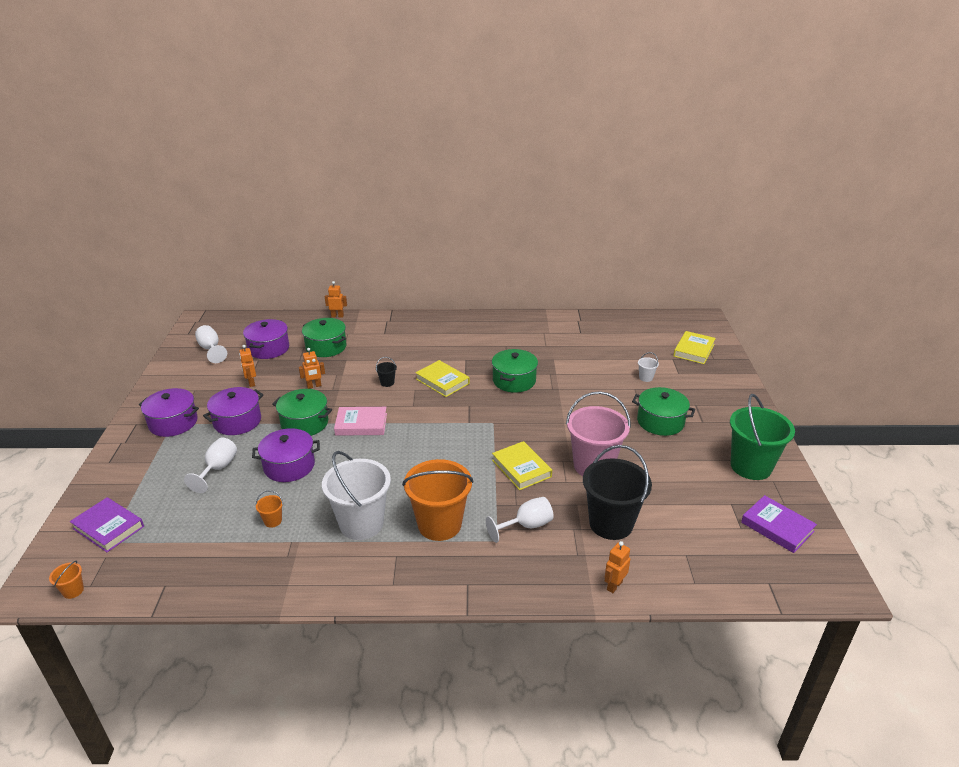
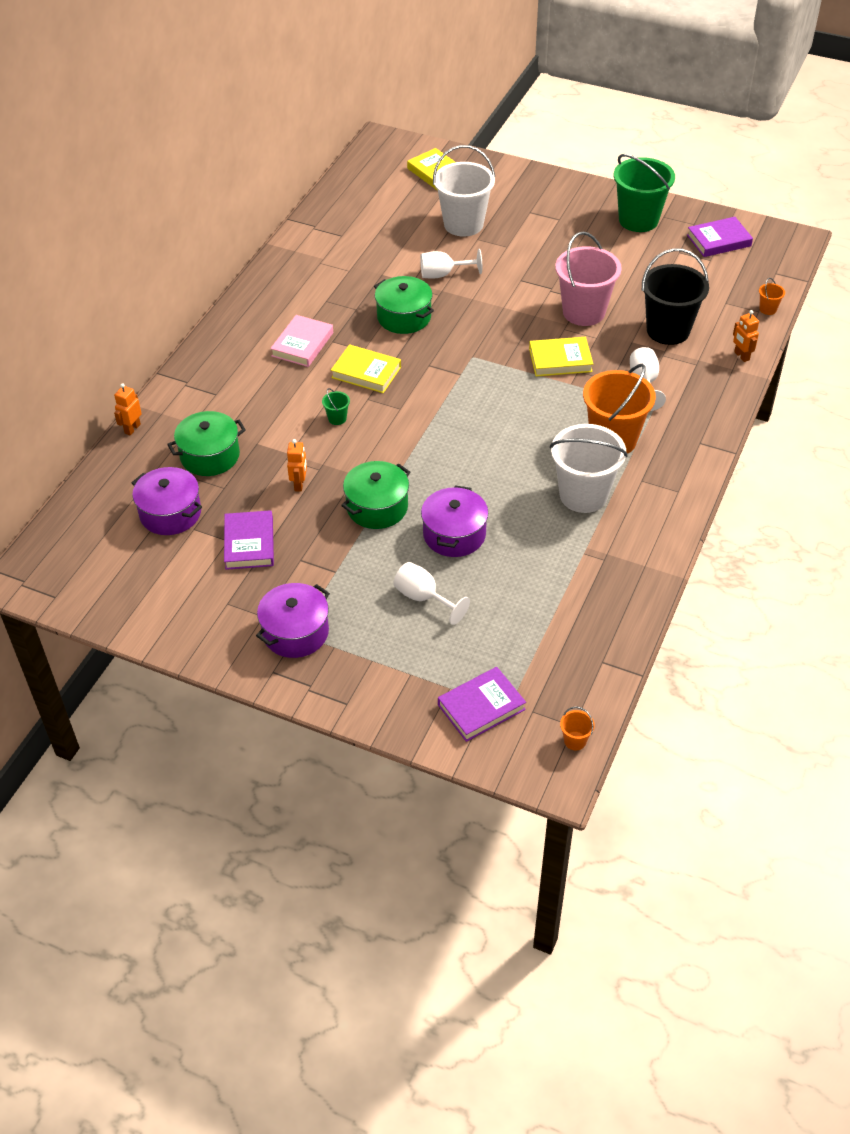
camera: 65 degrees left, 15 degrees up
(211, 349) = (125, 575): white goblet -> white goblet (443, 274)
(237, 421) = (333, 568): purple pot -> none
(251, 383) = (249, 543): orange robot -> purple book
(273, 521) = (543, 562): orange bucket -> orange bucket (768, 309)
(361, 424) = (410, 459): pink book -> pink book (302, 344)
(387, 383) = (337, 418): black bucket -> green bucket
(442, 381) = (366, 372): yellow book -> yellow book turned 45 degrees clockwise
(646, 378) = (463, 224): white bucket -> white bucket, size x2.49
(660, 422) = (542, 244): green pot -> none

